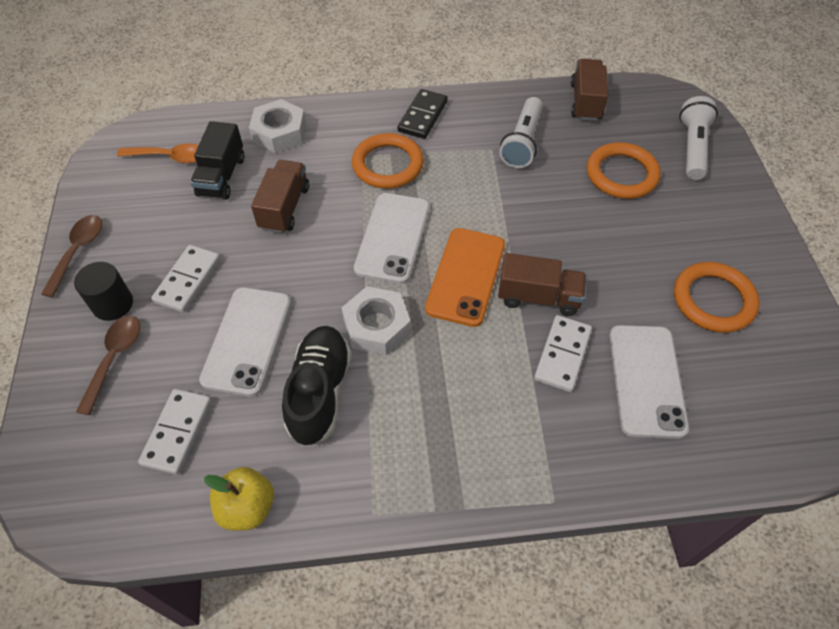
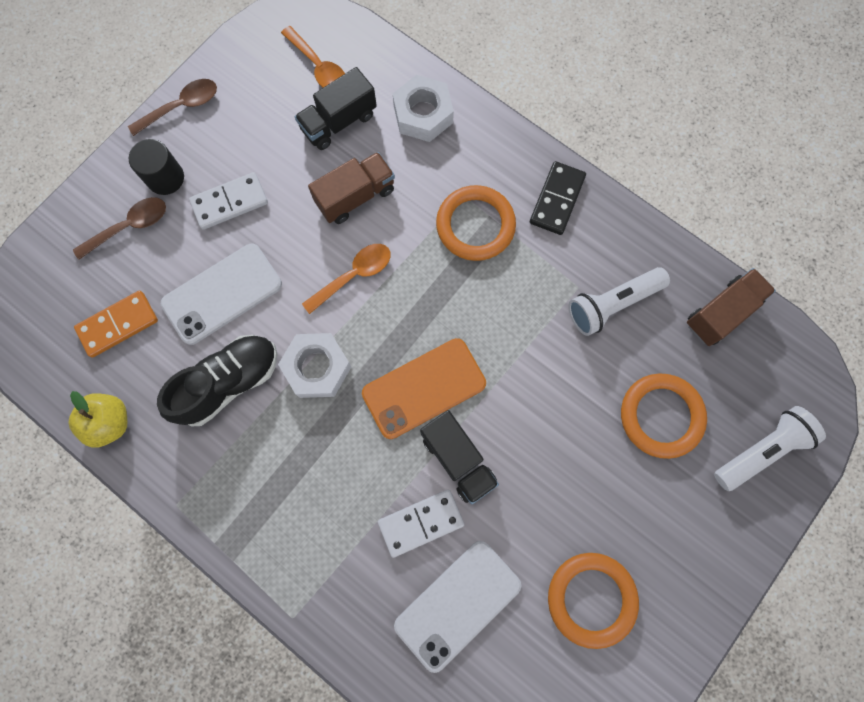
camera: 45 degrees right, 20 degrees up
(177, 432) = (118, 325): white domino -> orange domino
(337, 252) = (354, 275): none -> orange spoon
(393, 238) = (407, 301): white phone -> none
(423, 116) = (557, 200): black domino -> black domino turned 45 degrees counterclockwise
(538, 297) = (458, 459): brown truck -> black truck

